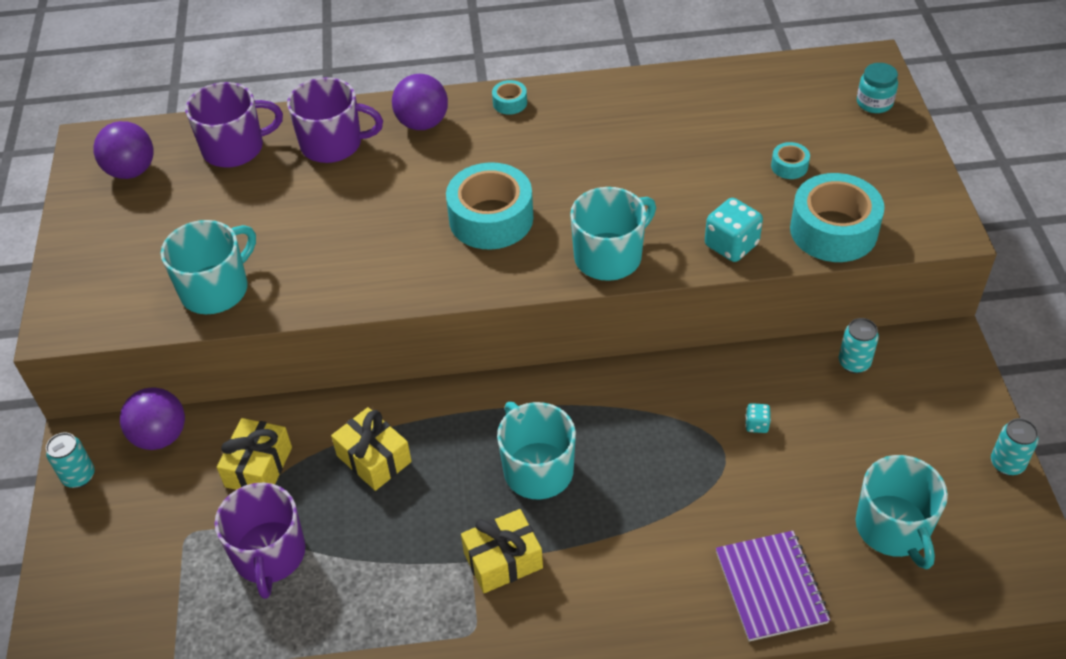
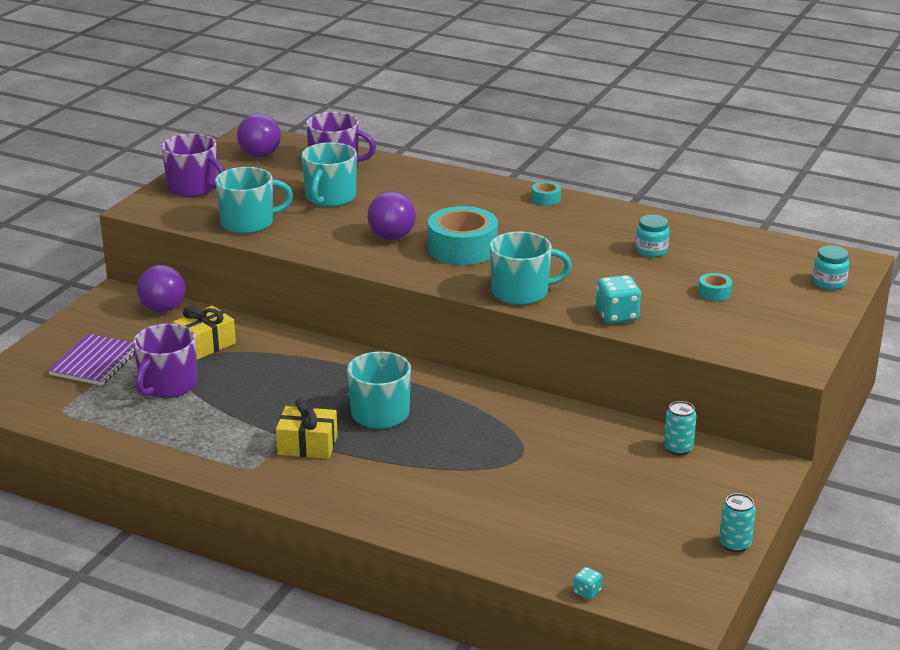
camera: 30 degrees right, 20 degrees down
(79, 476) = (97, 309): turquoise can -> none
(333, 144) = (400, 181): purple mug -> purple mug (194, 188)
(374, 459) = (280, 367): yellow gift -> none
(422, 123) = (472, 190): purple ball -> purple ball (392, 237)
(679, 133) = (651, 251): none -> turquoise jar
(756, 425) = (562, 451): turquoise dice -> turquoise dice (587, 592)
(771, 587) = (473, 530): purple notebook -> purple notebook (95, 362)
(833, 230) = (705, 334): turquoise tape -> none
(893, 528) = (600, 540): turquoise mug -> turquoise mug (330, 197)

